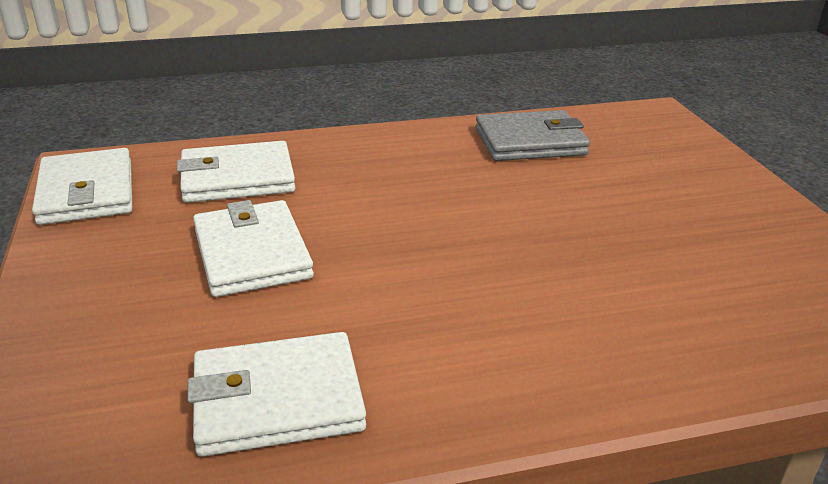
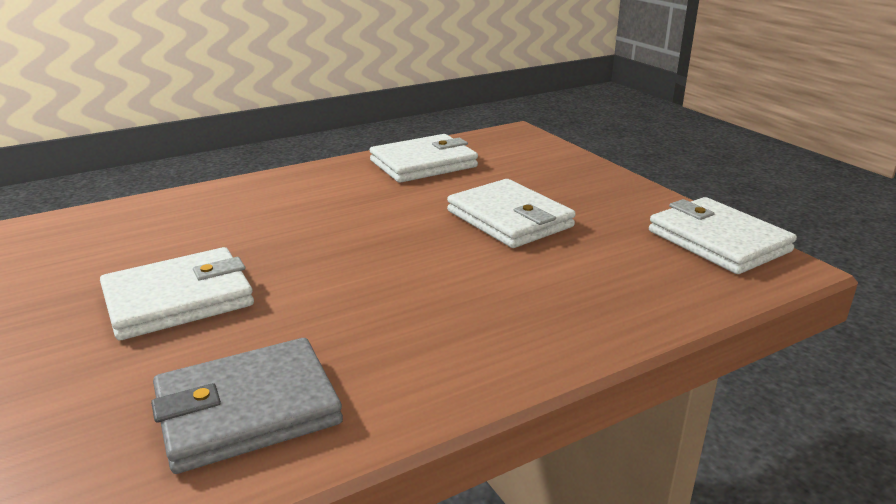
camera: 165 degrees right, 5 degrees down
(237, 178) = (602, 278): white wallet -> white wallet (178, 299)

